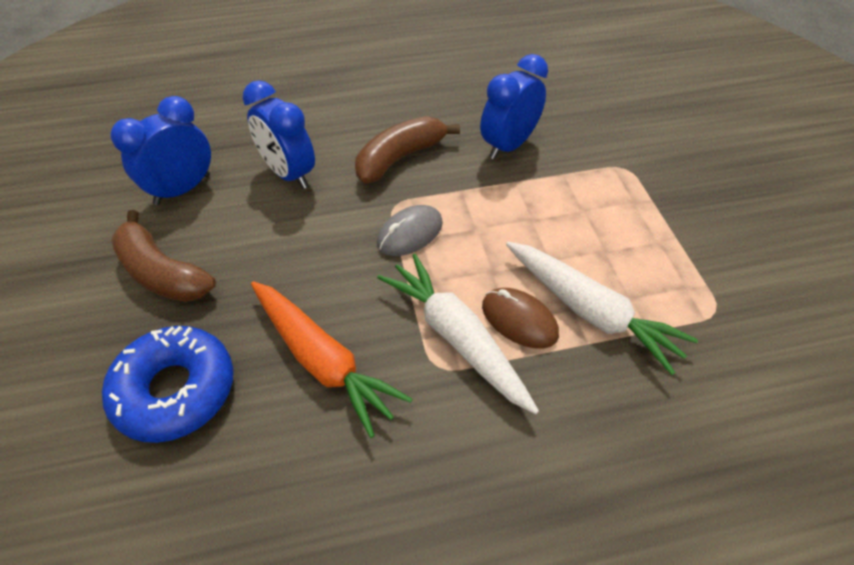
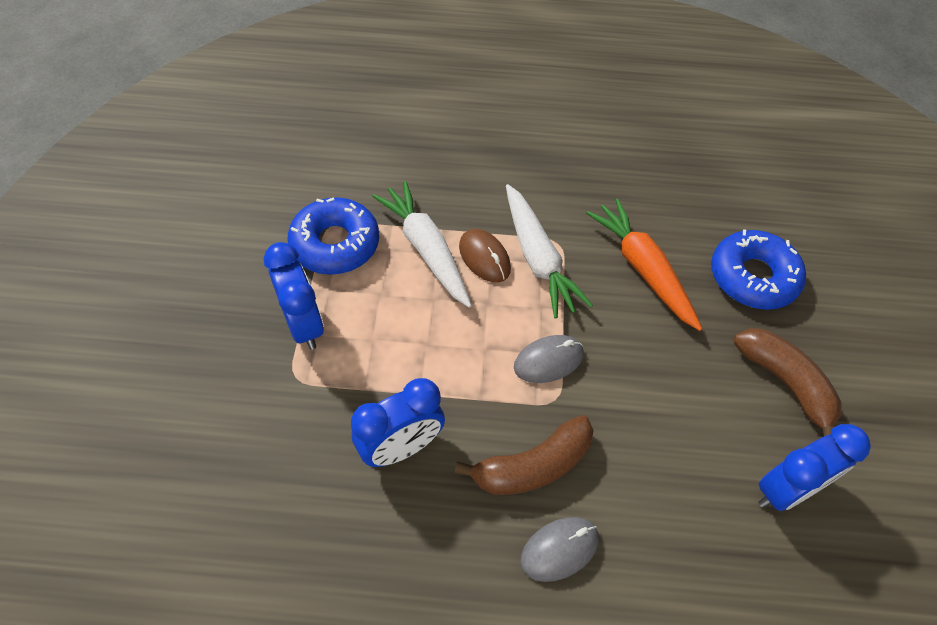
camera: 165 degrees left, 5 degrees up
(289, 174) = (664, 479): blue clock -> blue clock (304, 325)
(366, 120) = (559, 549): none -> grey mouse
(691, 289) = (335, 244): none -> blue donut

